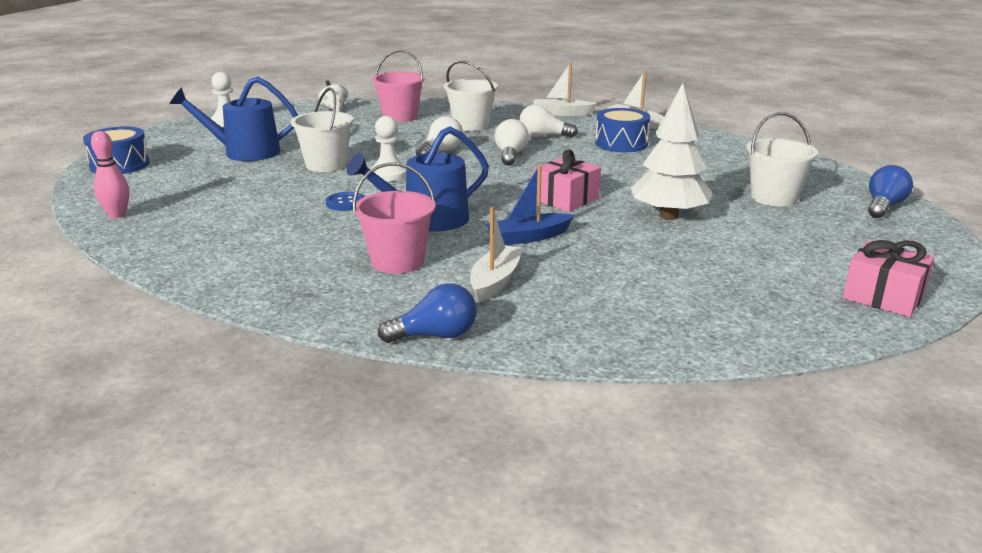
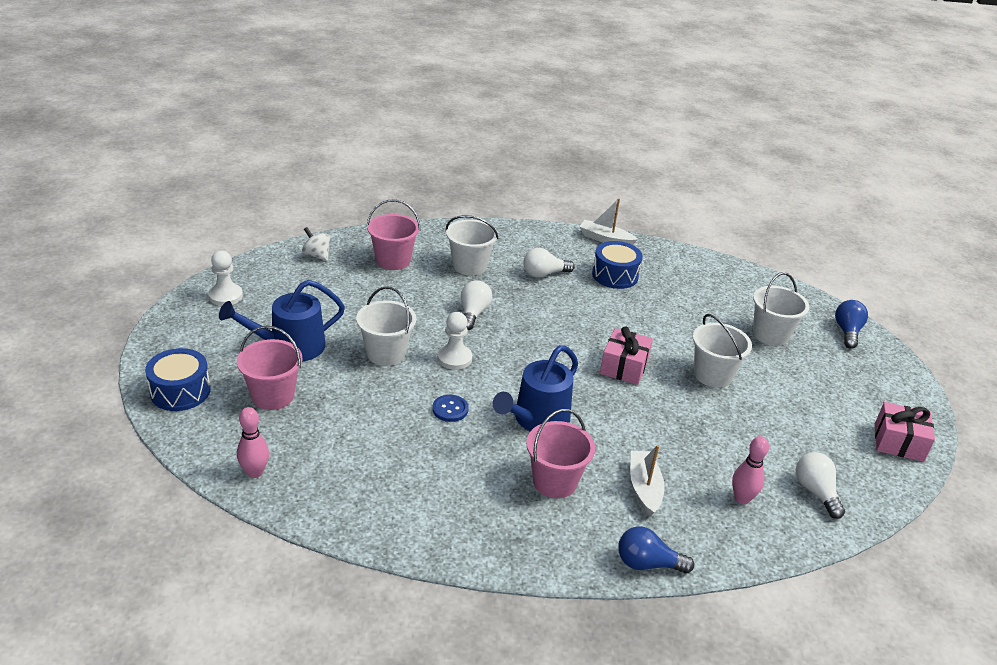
camera: 25 degrees left, 10 degrees up
(192, 176) = (273, 396): none -> pink bucket
(435, 335) = (647, 563): blue light bulb -> blue light bulb turned 135 degrees counterclockwise
(510, 155) = (537, 309): white light bulb -> white light bulb (815, 492)
(528, 237) = (630, 426): blue boat -> none
(562, 113) = (535, 233): white boat -> none
(611, 307) = (742, 498): none -> pink bowling pin
(668, 216) = (712, 375): white tree -> white bucket

